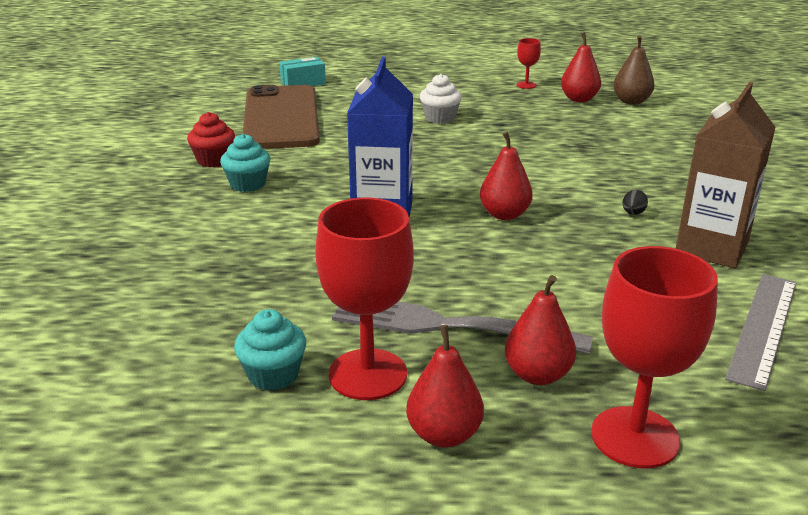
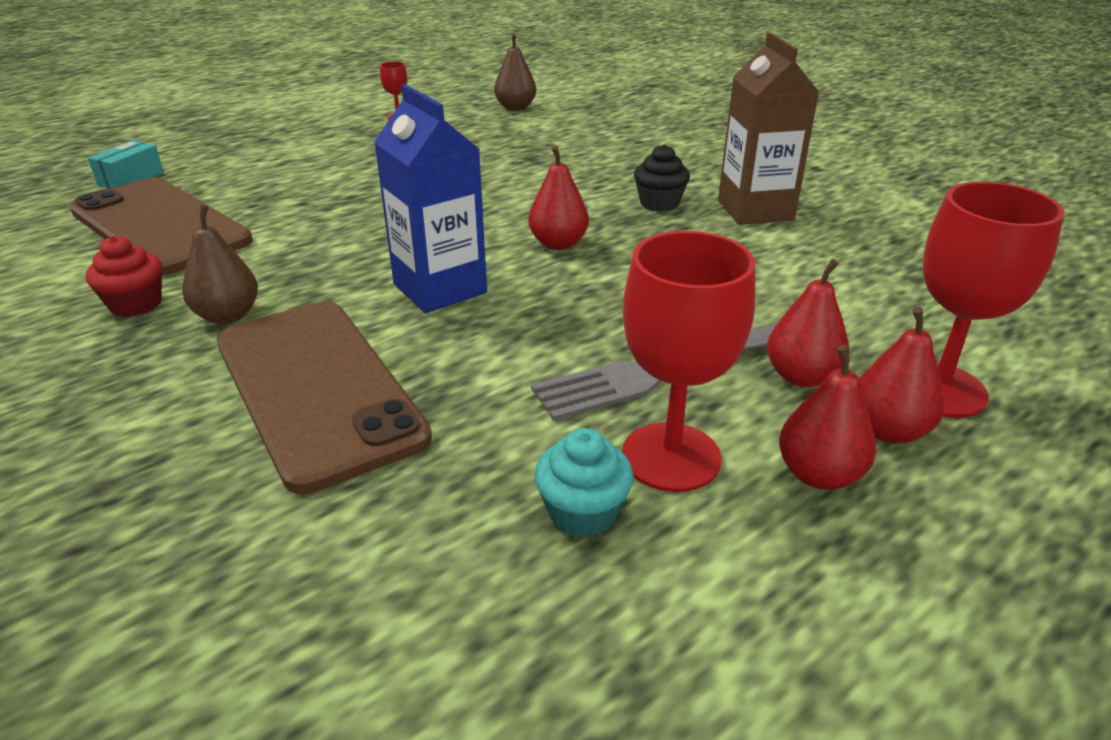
camera: 40 degrees left, 5 degrees up
(237, 243) = (317, 389): none -> brown phone
(248, 184) = (228, 315): turquoise cupcake -> brown pear
(440, 118) = (356, 172): white cupcake -> none
(579, 99) = (467, 117): red pear -> red pear (888, 431)
(633, 213) = (659, 203): black egg -> black cupcake
(762, 328) = (877, 259): grey ruler -> none

